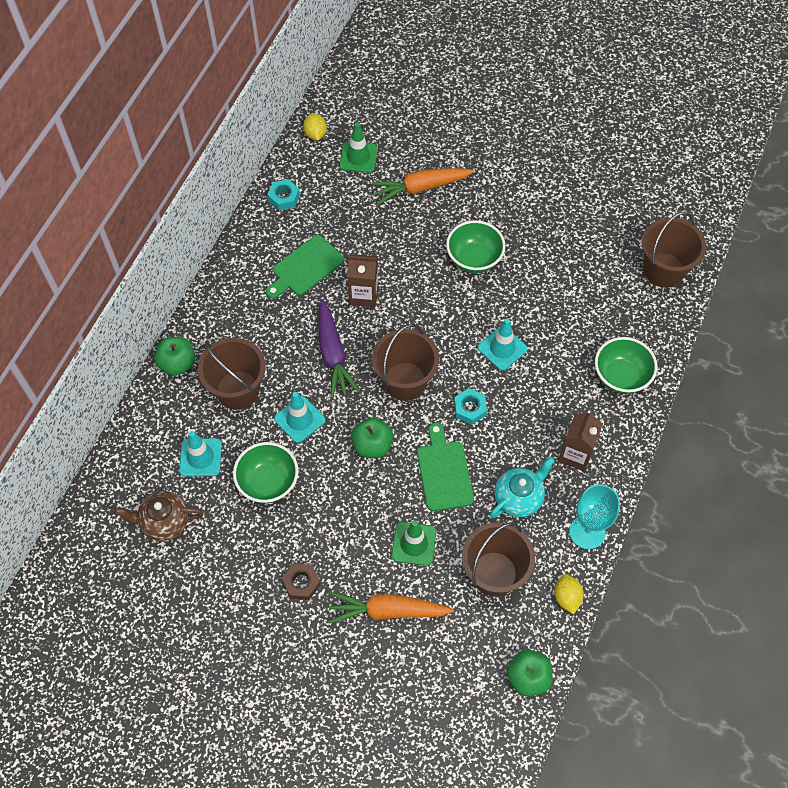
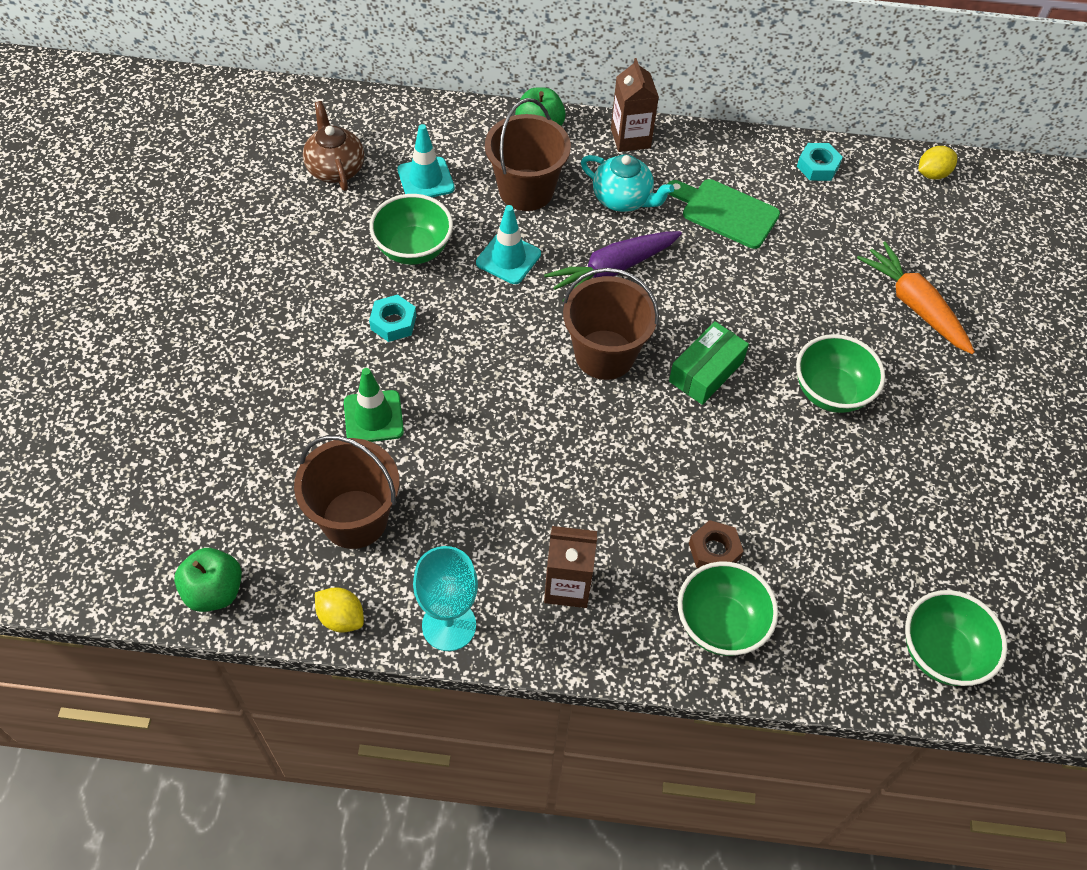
camera: 70 degrees right, 5 degrees down
(301, 583) = (291, 313): brown nut -> brown nut (714, 551)
(358, 157) = (923, 226): green traffic cone -> none
(363, 295) = (714, 281): brown carton -> brown carton (630, 138)
(372, 445) = (498, 341): green apple -> none
(388, 611) = (274, 409): orange carrot -> none
(437, 324) = (706, 371): none -> green box
(444, 472) = (486, 428): green cutting board -> none
(470, 408) = (592, 438): turquoise nut -> turquoise nut (393, 322)
(502, 348) = (702, 457): turquoise traffic cone -> none
(519, 498) = (476, 526): turquoise teapot -> turquoise teapot (623, 199)
(567, 597) = (341, 618): yellow lemon -> yellow lemon turned 60 degrees clockwise
(663, 270) = (941, 653): brown bucket -> green bowl

